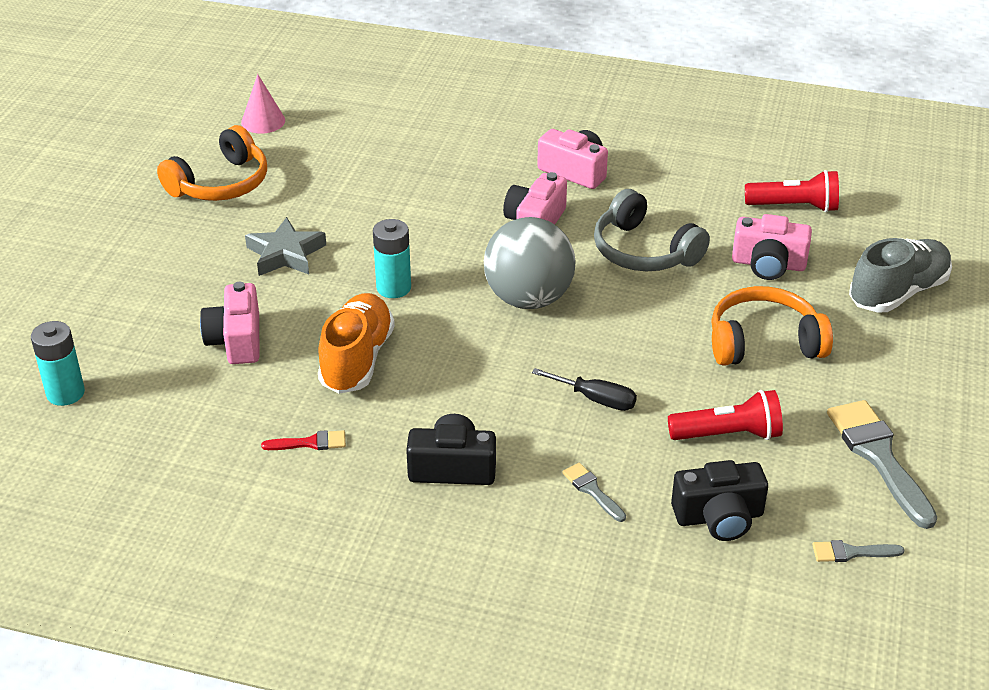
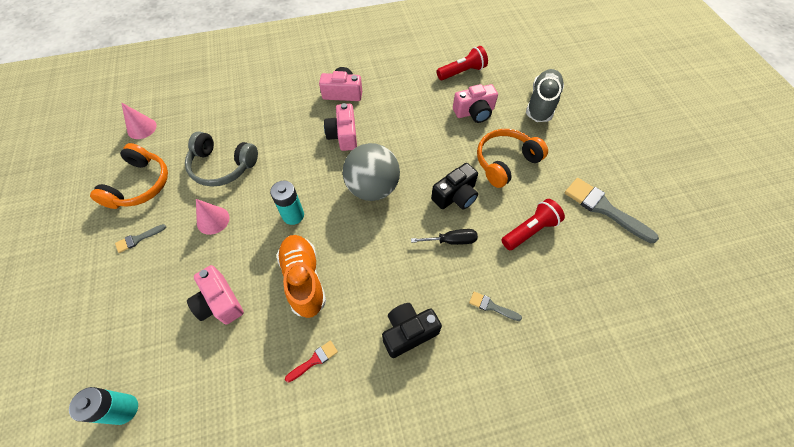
camera: 30 degrees left, 20 degrees up
(286, 254) = (213, 220): grey star -> pink cone
(643, 251) = (410, 130): grey headphones -> grey headphones (222, 166)
(719, 517) = (563, 289): black camera -> black camera (455, 196)
(851, 552) = (636, 277): grey brush -> grey brush (138, 239)

